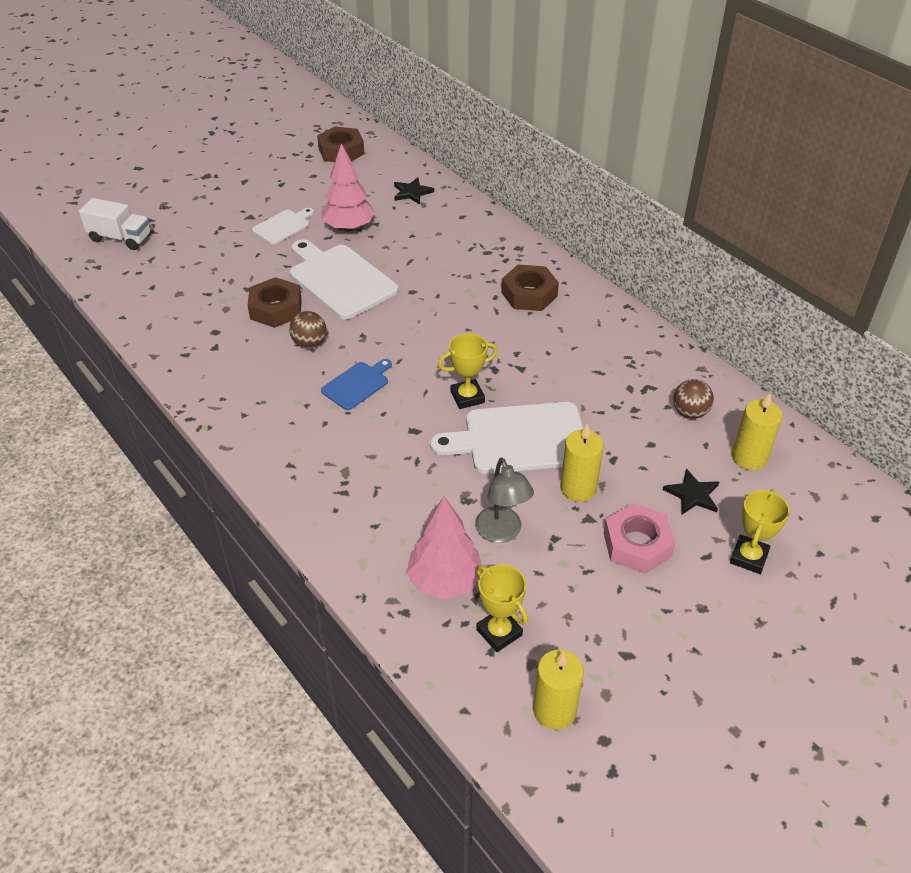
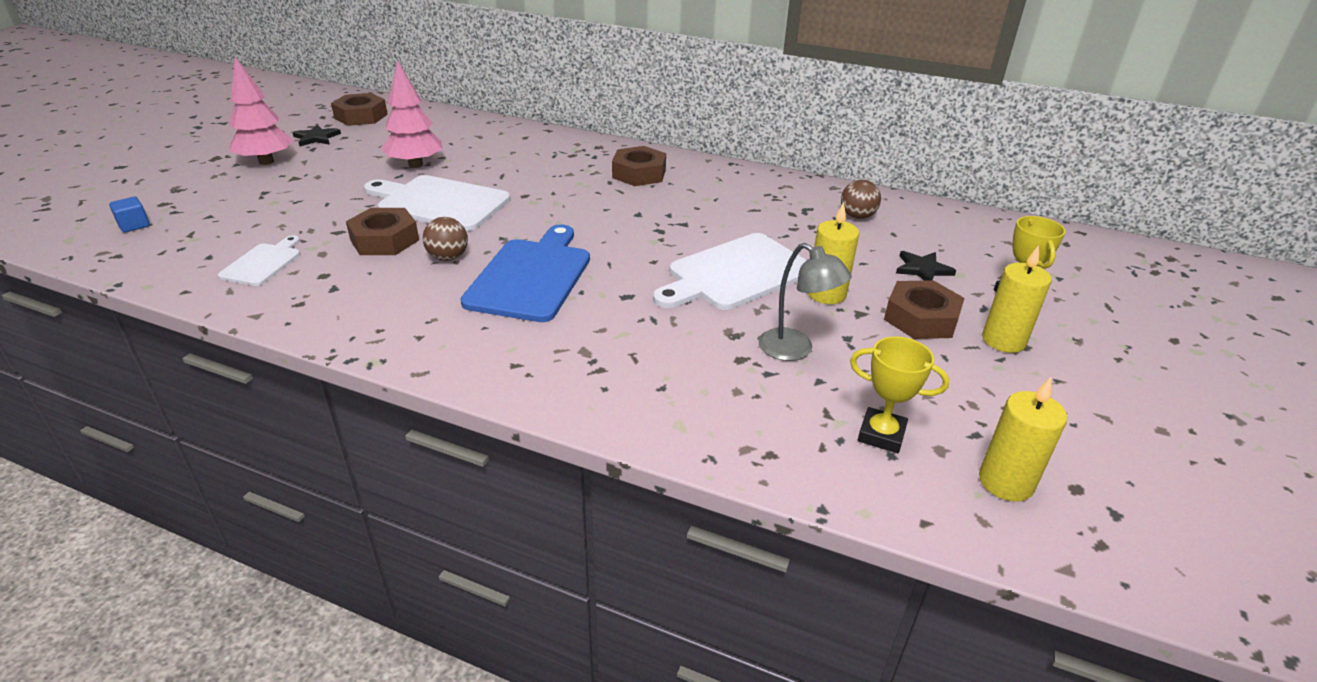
camera: 30 degrees left, 10 degrees down
(120, 238) = (134, 225): white truck -> blue cube
(283, 226) = (340, 177): white cutting board -> white cutting board (263, 263)
(357, 384) = (531, 276): blue cutting board -> blue cutting board, size x1.88
(412, 192) = (460, 131): black star -> black star (316, 138)
(445, 581) = (782, 410): pink tree -> pink tree (266, 161)
(467, 397) = (654, 257): yellow trophy -> none
(637, 544) = (921, 318): pink nut -> brown nut
(749, 458) = (935, 233): yellow candle -> yellow candle (1003, 340)

